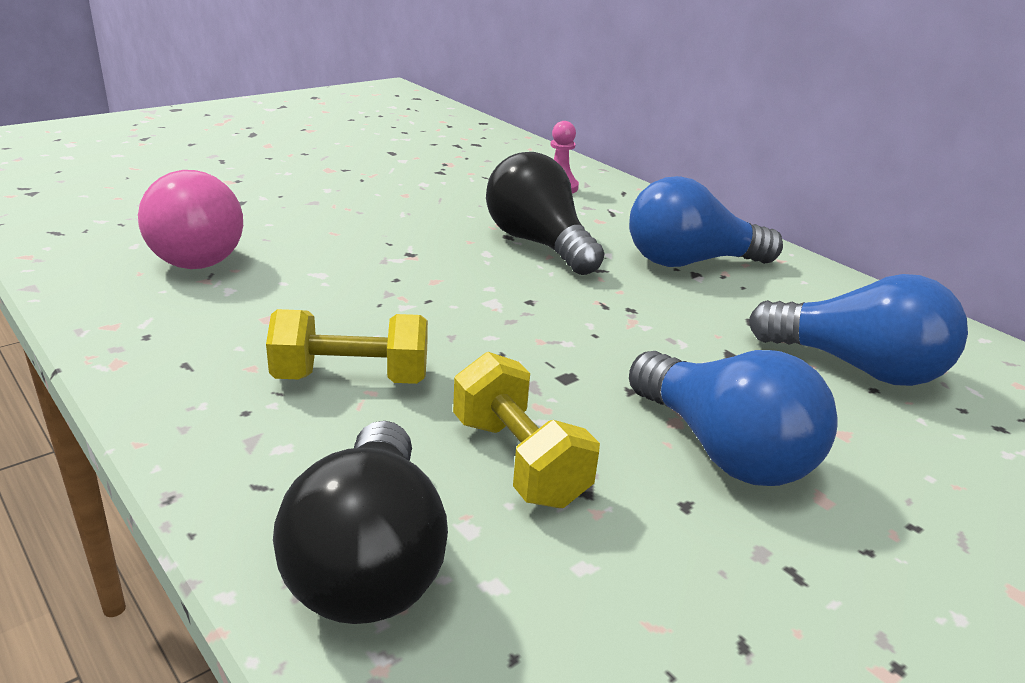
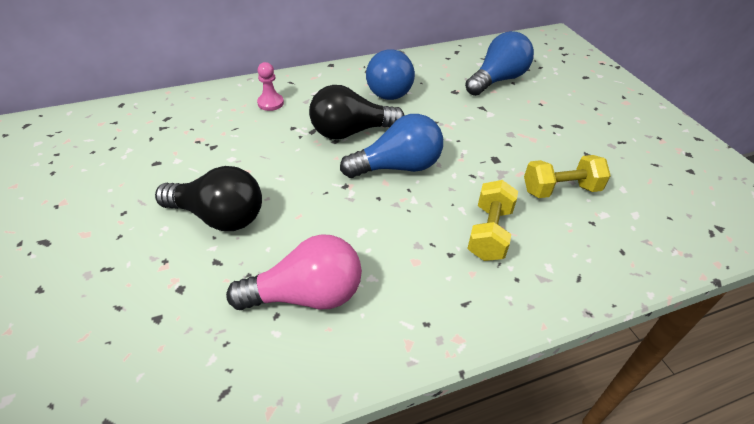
camera: 70 degrees left, 15 degrees up
(369, 560) = (626, 247): black light bulb -> black light bulb (219, 217)
(723, 450) = (554, 133): blue light bulb -> blue light bulb (398, 167)

